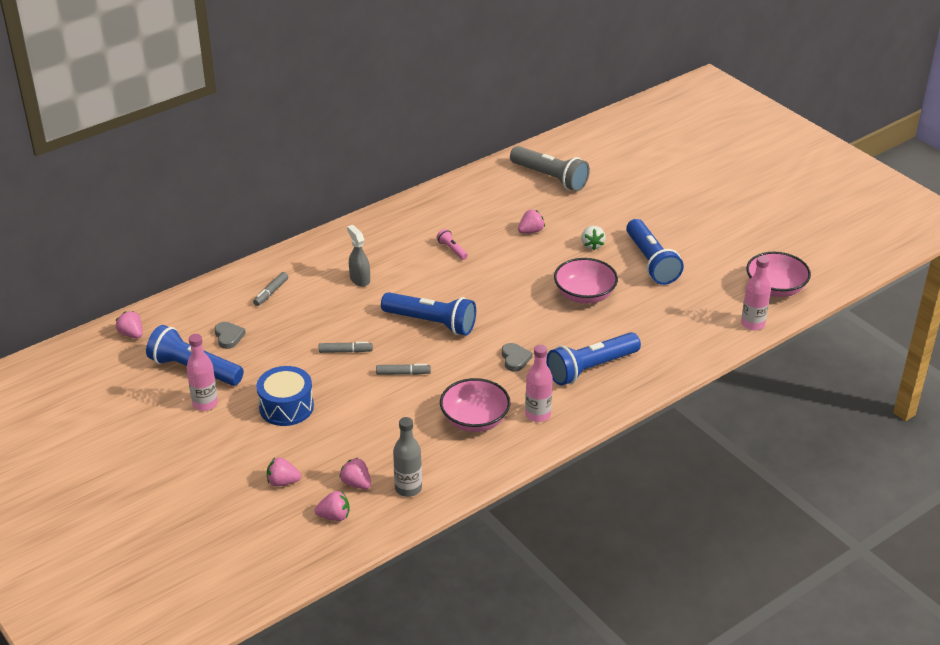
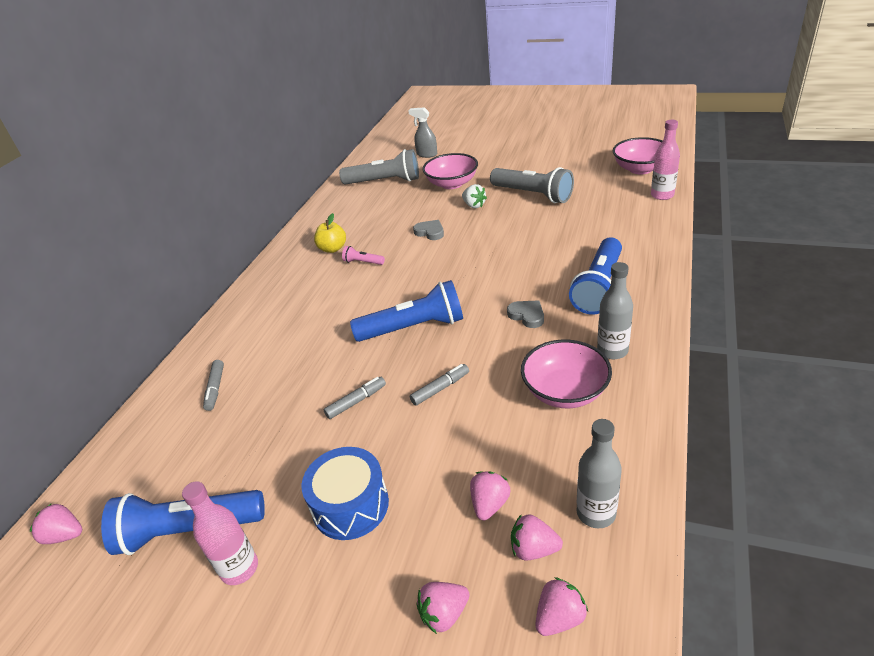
camera: 30 degrees left, 0 degrees up
(228, 337) = (203, 463): grey heart -> grey heart (430, 232)
(359, 279) = (301, 328): grey spray bottle -> grey spray bottle (426, 154)
(443, 224) = (333, 249): none -> yellow apple
(531, 231) = (414, 219): pink strawberry -> pink strawberry (489, 504)
(538, 414) = (612, 351): pink bottle -> grey bottle
(584, 295) = (515, 239): pink bowl -> pink bowl (452, 184)
(651, 262) = (533, 195): blue flashlight -> grey flashlight

